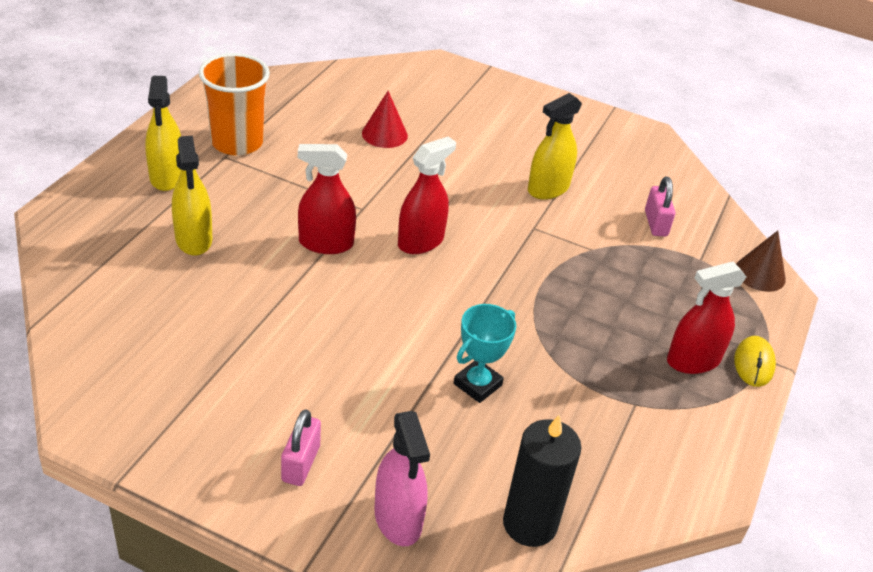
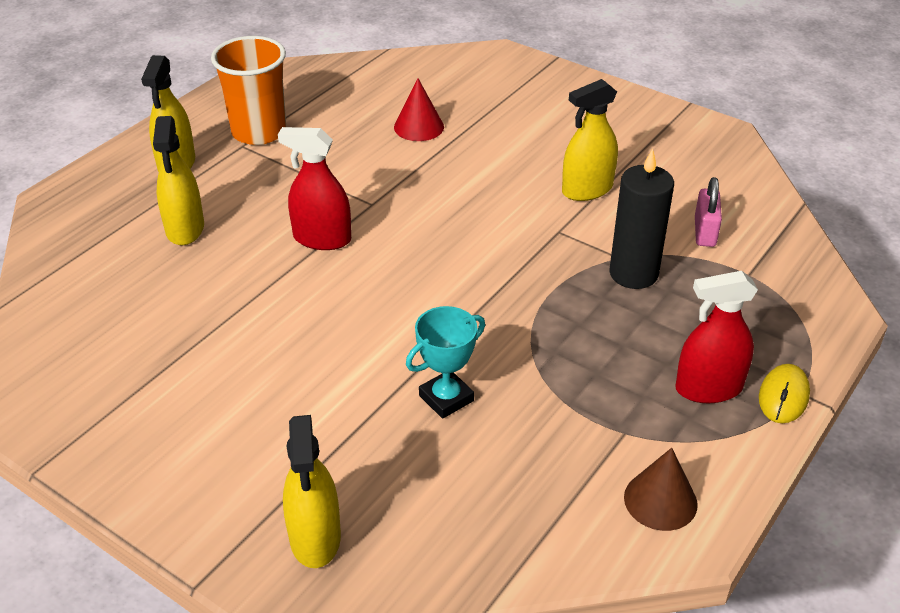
camera: 15 degrees right, 0 degrees up
(301, 463) = (227, 469): pink padlock -> none
(398, 519) = (315, 537): pink spray bottle -> yellow spray bottle
(420, 241) = (426, 241): red spray bottle -> none
(529, 524) = (462, 557): black candle -> black candle (633, 273)
(760, 274) = (818, 294): brown cone -> brown cone (660, 500)

